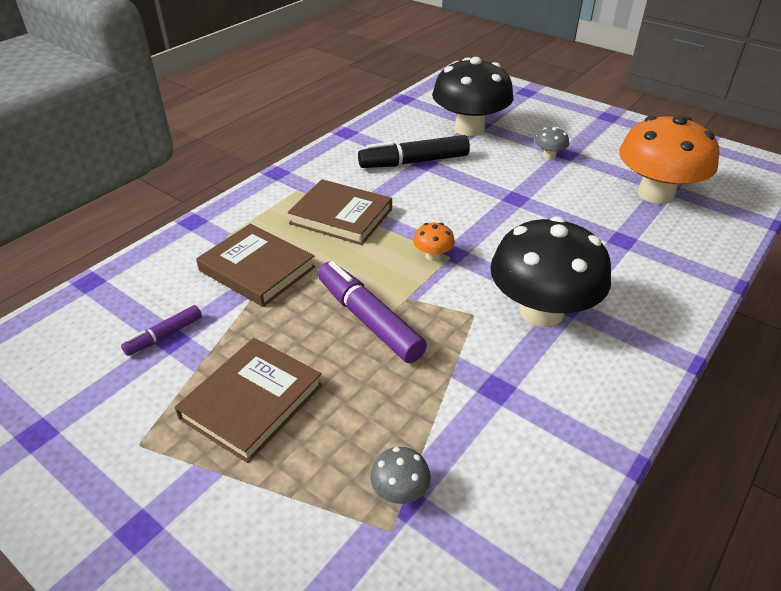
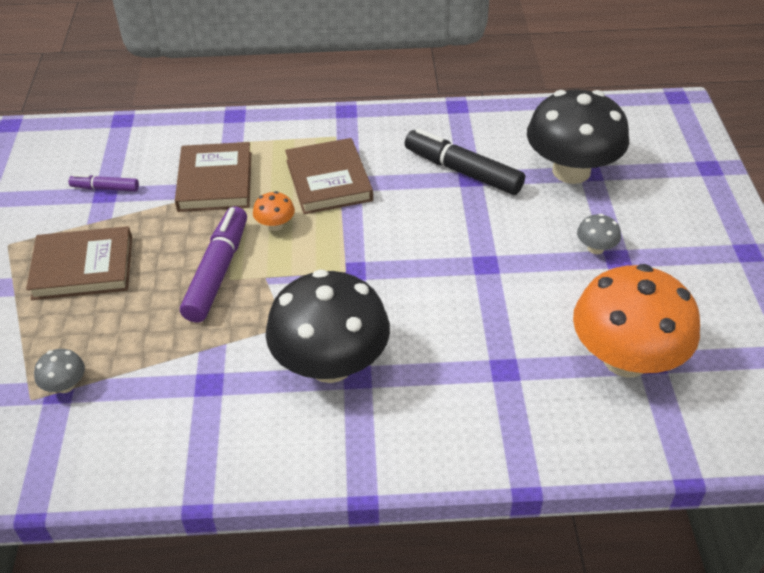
camera: 50 degrees right, 5 degrees up
(433, 256) = (335, 261): orange mushroom -> orange mushroom (275, 225)

